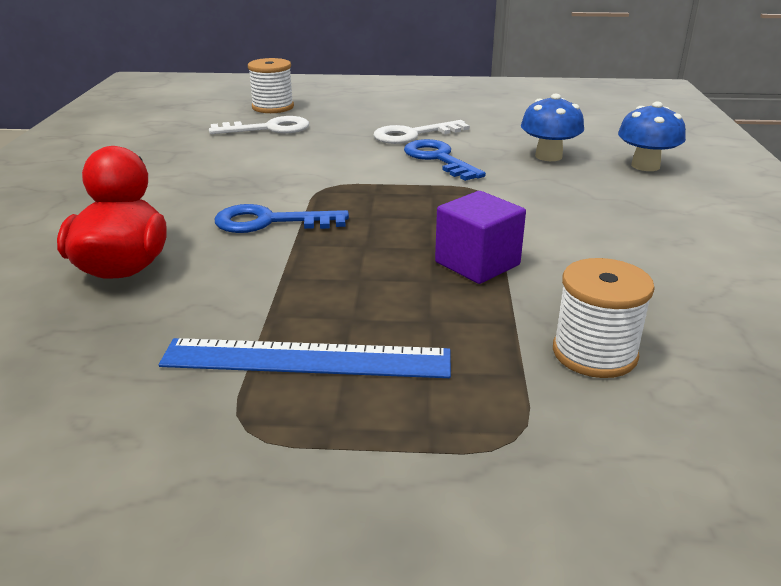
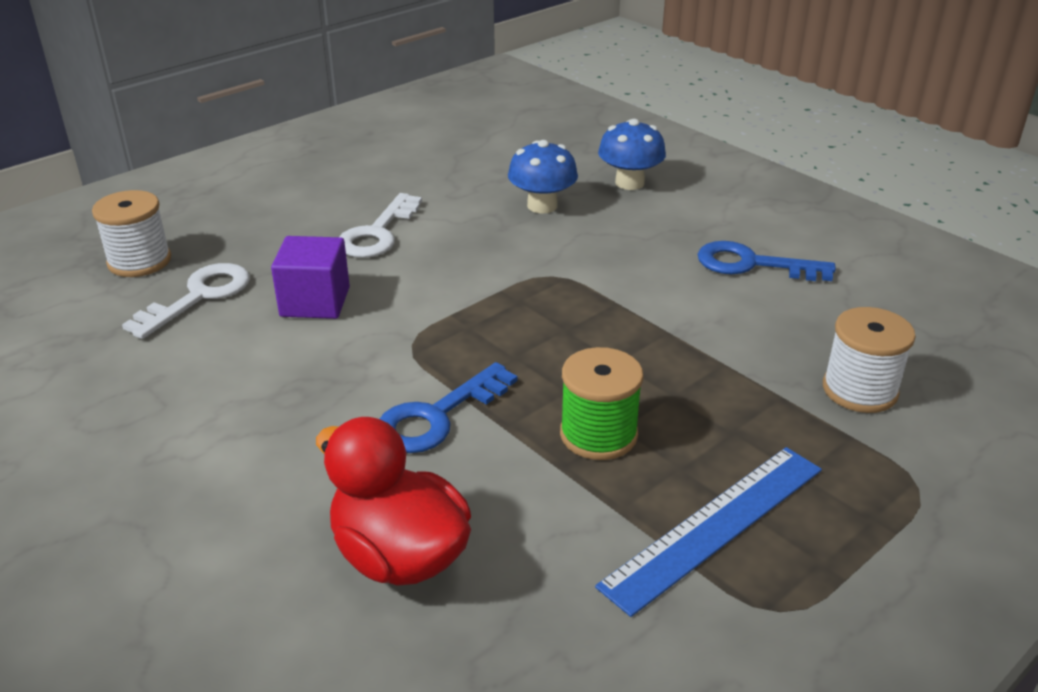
camera: 45 degrees left, 5 degrees up
(338, 274) = (598, 434): none -> green spool
(438, 159) = (455, 254): blue key -> blue key (752, 264)
(477, 263) = (675, 357): purple cube -> purple cube (315, 302)

